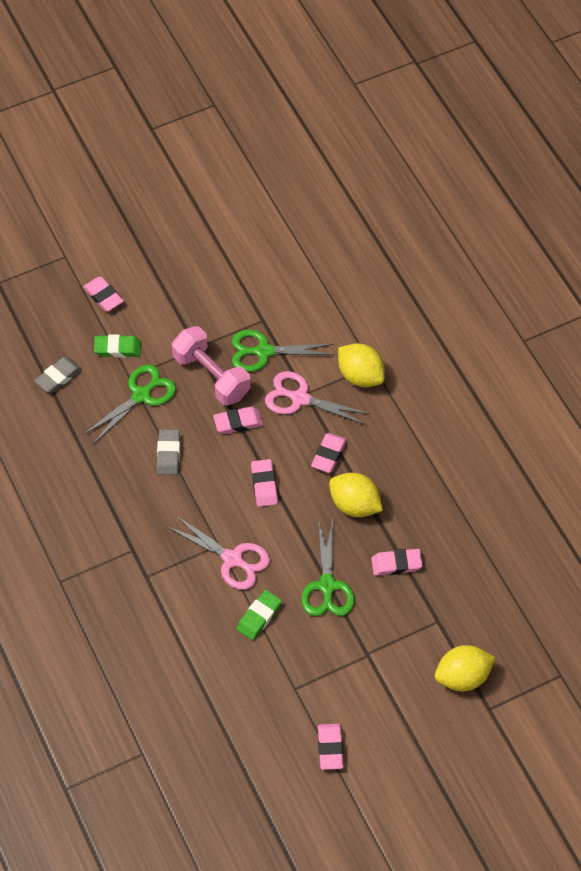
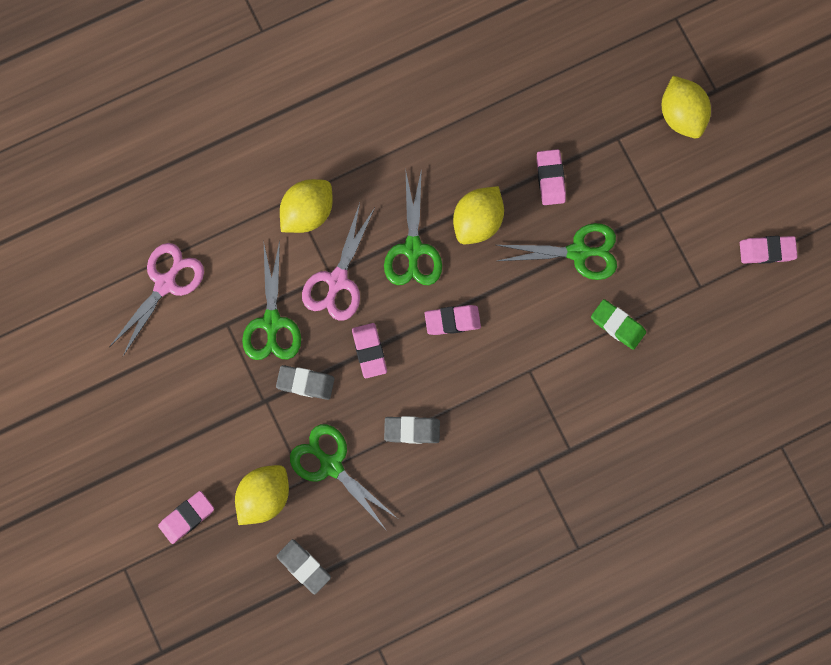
camera: 90 degrees left, 20 degrees up
(117, 348) = (264, 496): green eraser -> yellow lemon
(211, 376) = (305, 383): pink dumbbell -> grey eraser
(232, 559) = (547, 355): pink scissors -> pink scissors (165, 283)
(329, 455) = (413, 249): pink eraser -> green scissors

